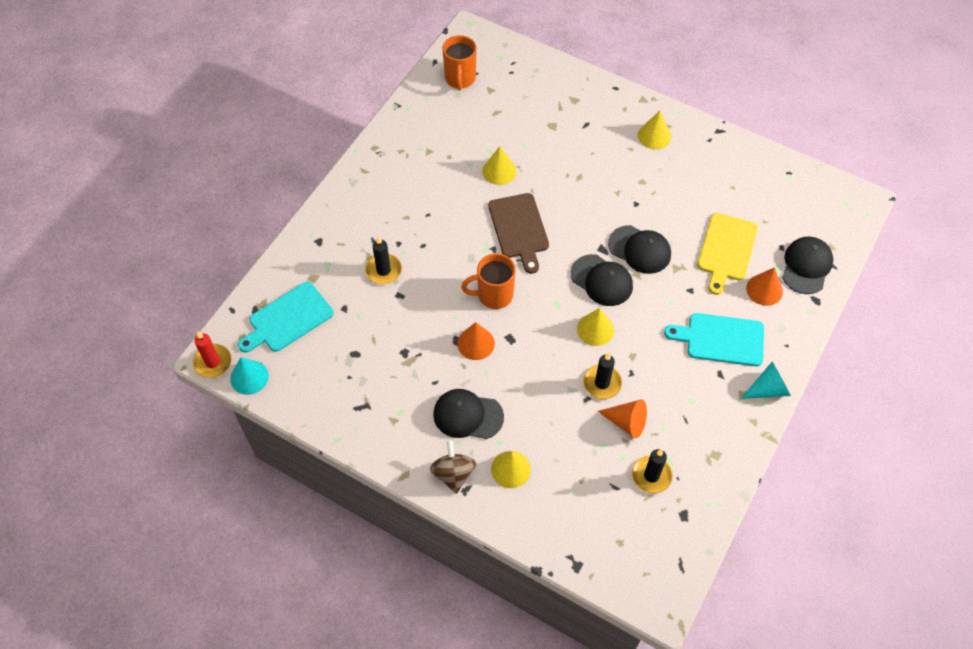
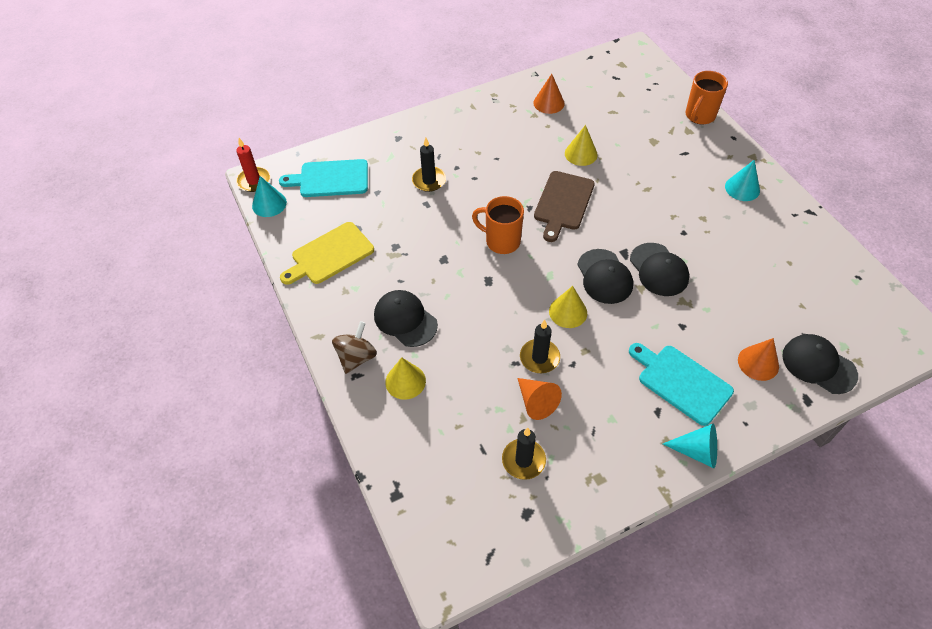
camera: 35 degrees right, 5 degrees down
(460, 79) = (601, 77): orange mug -> orange mug (699, 116)
(476, 343) = (457, 269): orange cone -> orange cone (548, 103)
(654, 136) = (742, 188): yellow cone -> turquoise cone
(726, 250) = (744, 311): yellow cutting board -> yellow cutting board (330, 255)
(806, 266) = (818, 365): black cap -> black cap turned 105 degrees counterclockwise

